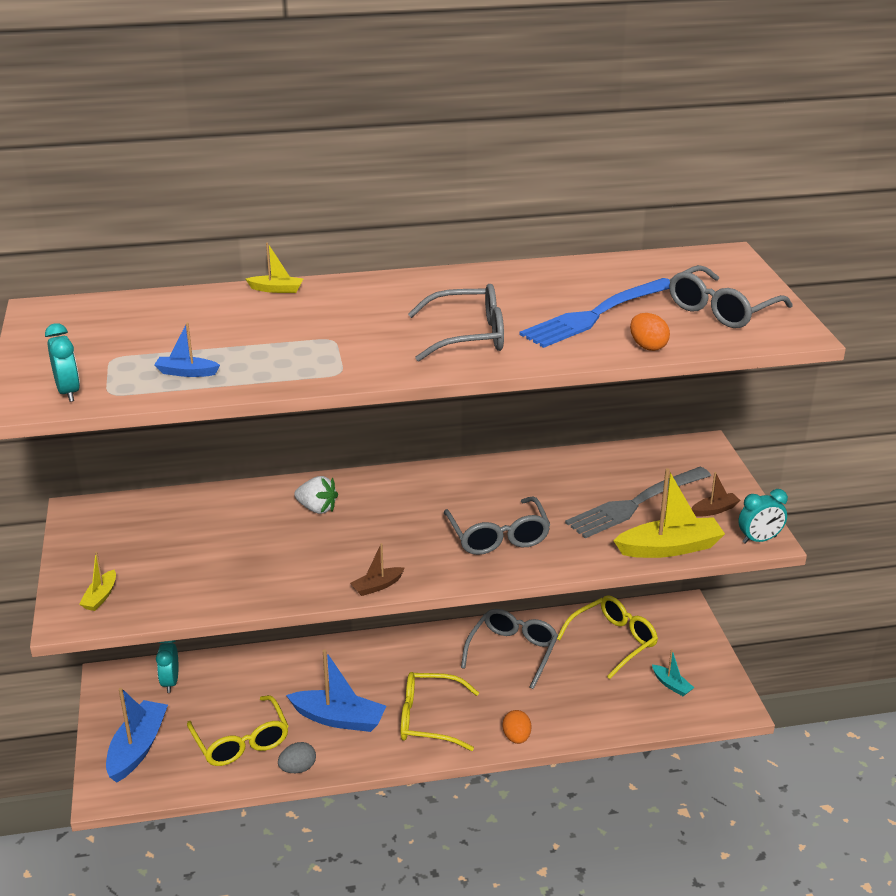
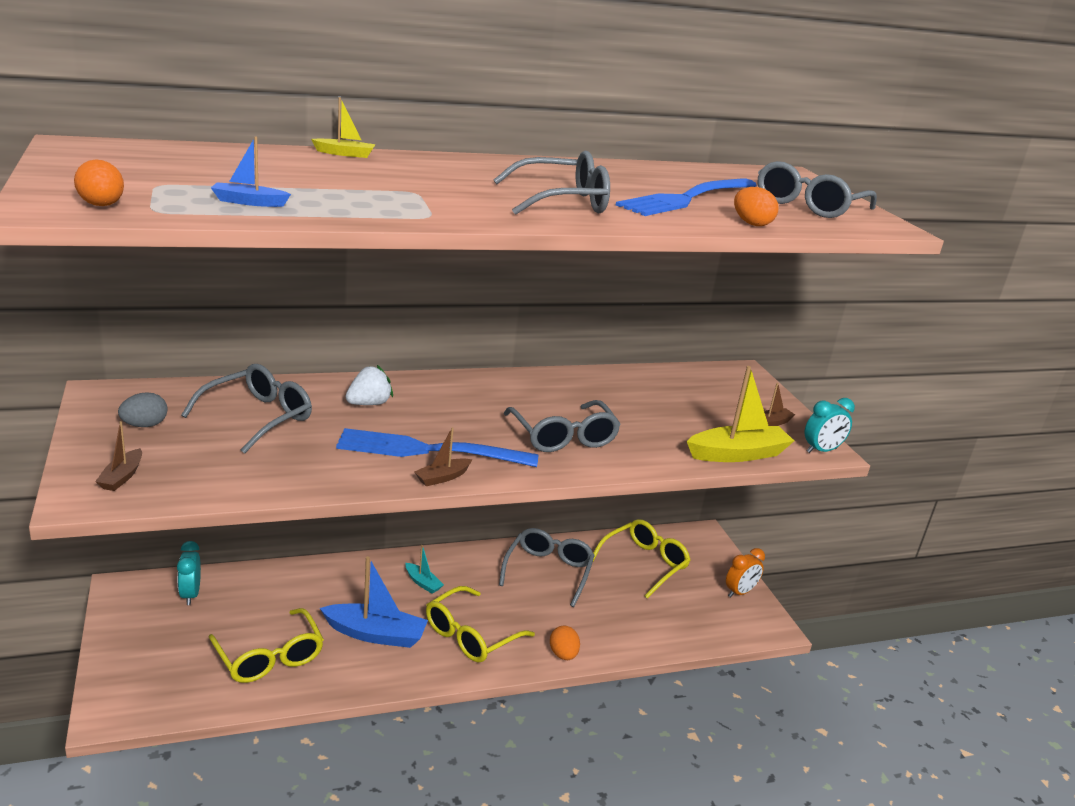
camera: 10 degrees left, 5 degrees down
(68, 392) = (101, 205): turquoise clock -> orange egg
(100, 597) = (122, 477): yellow boat -> brown boat
(137, 748) = (150, 663): blue boat -> none
(216, 529) = (258, 417): none -> grey glasses
(298, 768) = (333, 686): grey egg -> grey egg (144, 425)
(317, 508) = (369, 404): white strawberry -> white strawberry turned 60 degrees counterclockwise
(368, 558) = (429, 450): none -> blue fork
(428, 719) = (470, 635): yellow glasses -> yellow glasses turned 45 degrees counterclockwise
(635, 504) = (693, 415): grey fork -> none
(671, 685) = (707, 605): turquoise boat -> turquoise boat (423, 583)
(709, 670) = (739, 592): none -> orange clock

